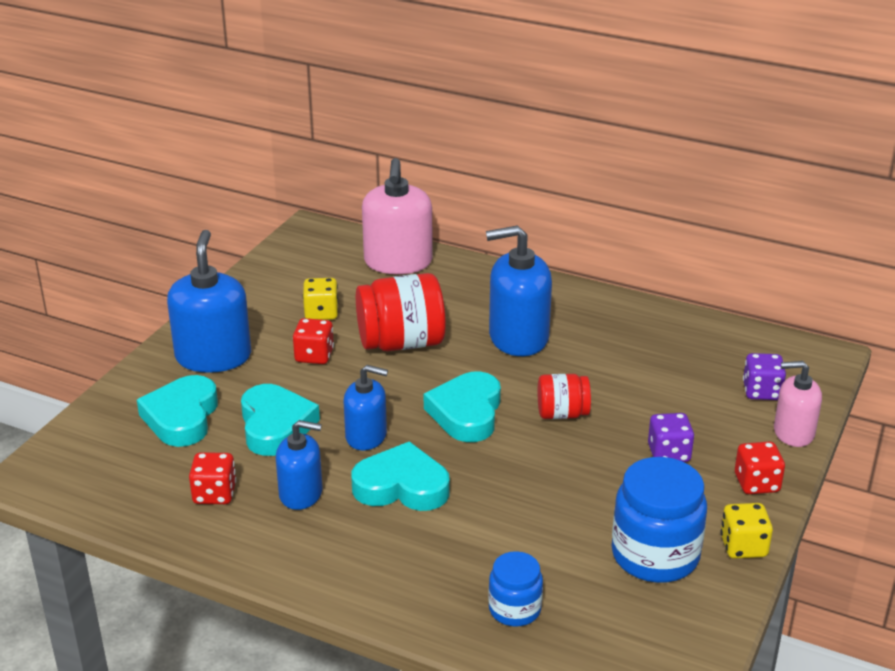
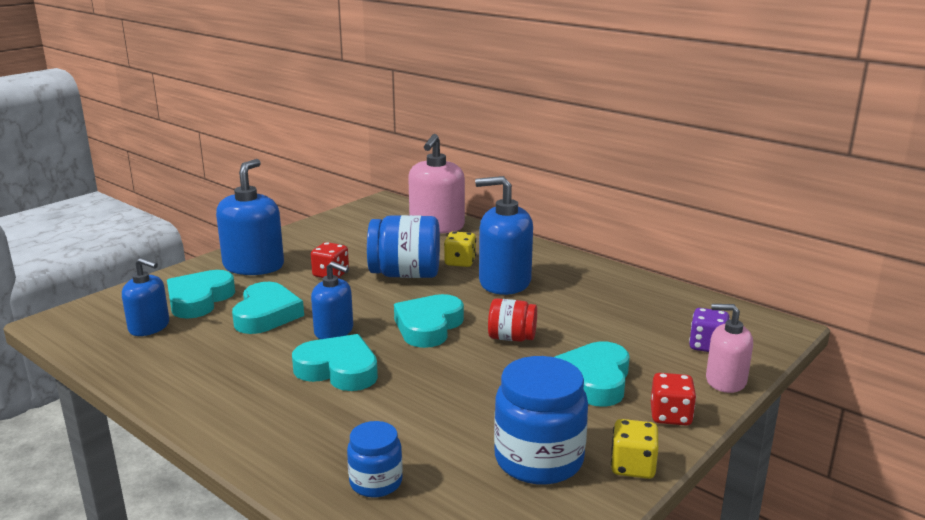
camera: 15 degrees right, 10 degrees down
(214, 494) = (182, 353): red dice -> none
(301, 493) = (251, 363): blue soap dispenser -> blue soap dispenser (149, 327)
(321, 313) = (355, 249): yellow dice -> yellow dice (460, 262)
(401, 343) = (405, 274): red jar -> blue jar
(668, 453) = (594, 380): purple dice -> turquoise heart

